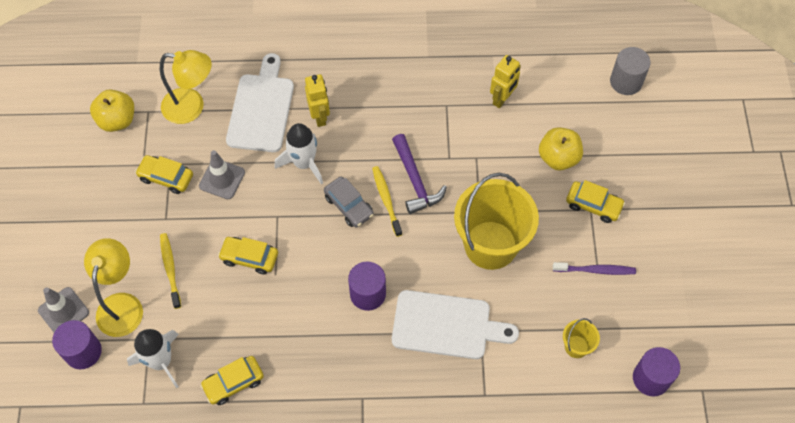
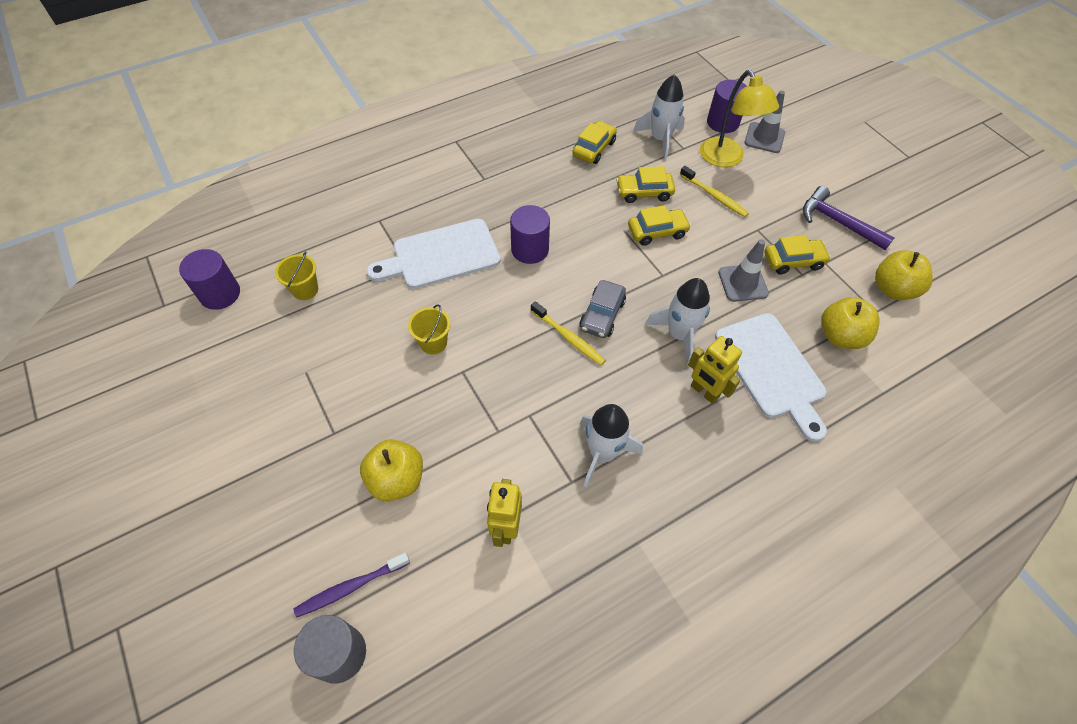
camera: 150 degrees right, 5 degrees down
(192, 107) = (840, 336): yellow lamp -> yellow apple
(349, 206) = (602, 315): grey car -> grey car turned 90 degrees counterclockwise
(415, 112) = (602, 453): none -> white rocket
(415, 180) = (551, 372): purple hammer -> purple hammer (838, 222)
(490, 245) = (433, 343): yellow bucket -> yellow bucket, size x0.43
(593, 205) = (331, 439): yellow car -> yellow car (644, 192)
(595, 270) = (306, 368): purple toothbrush -> purple toothbrush (351, 587)

